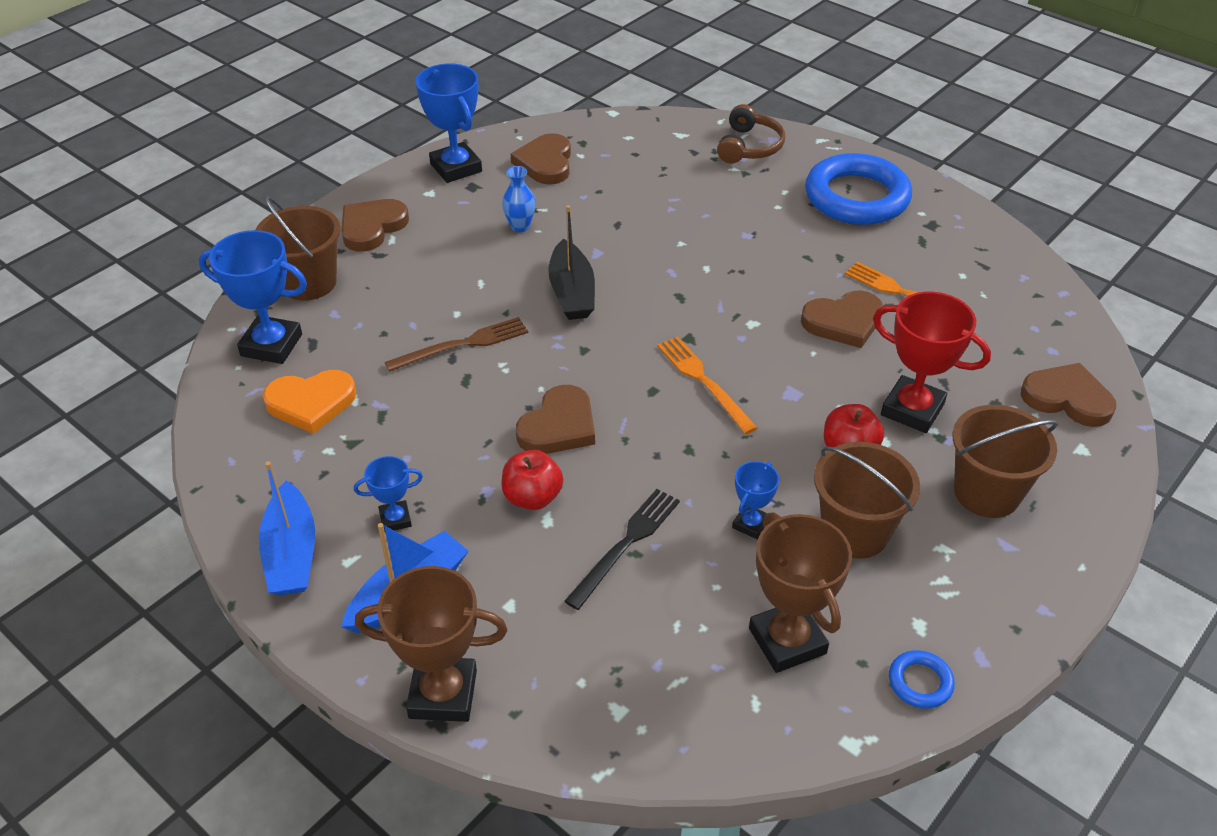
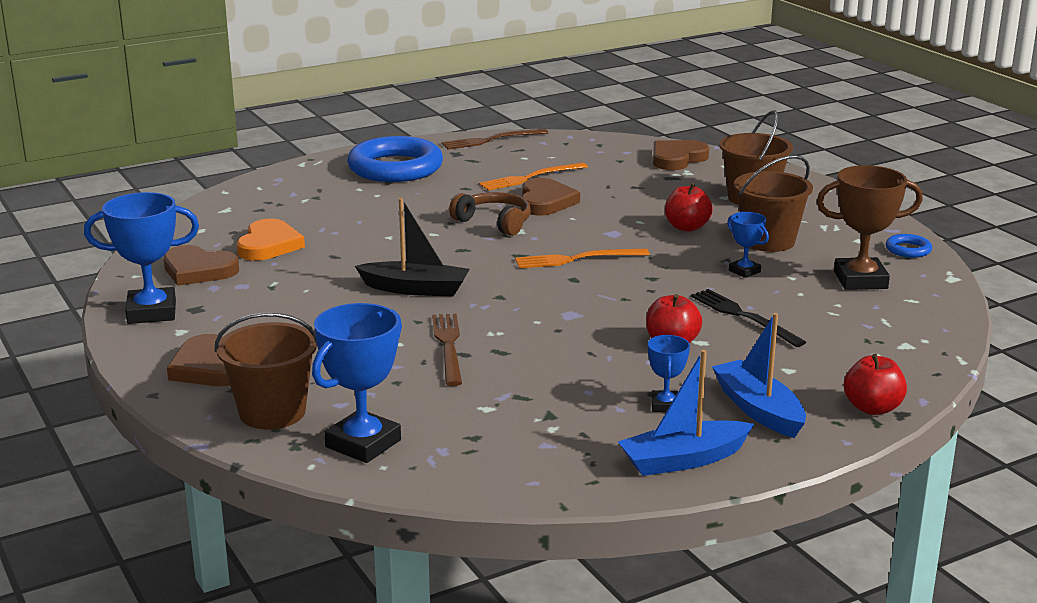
camera: 70 degrees left, 20 degrees down
(291, 553) = (683, 460): blue boat -> blue boat turned 150 degrees clockwise
(311, 403) = (476, 430): orange heart -> orange heart (269, 245)
(443, 694) = (872, 408): brown trophy -> red apple
(520, 226) = (291, 296): blue vase -> none
(559, 426) = (591, 321): brown heart -> none
(749, 147) = (279, 188): brown headphones -> brown headphones (494, 222)
(912, 409) = (658, 201): red trophy -> none
(994, 238) = (491, 140): none -> brown fork

